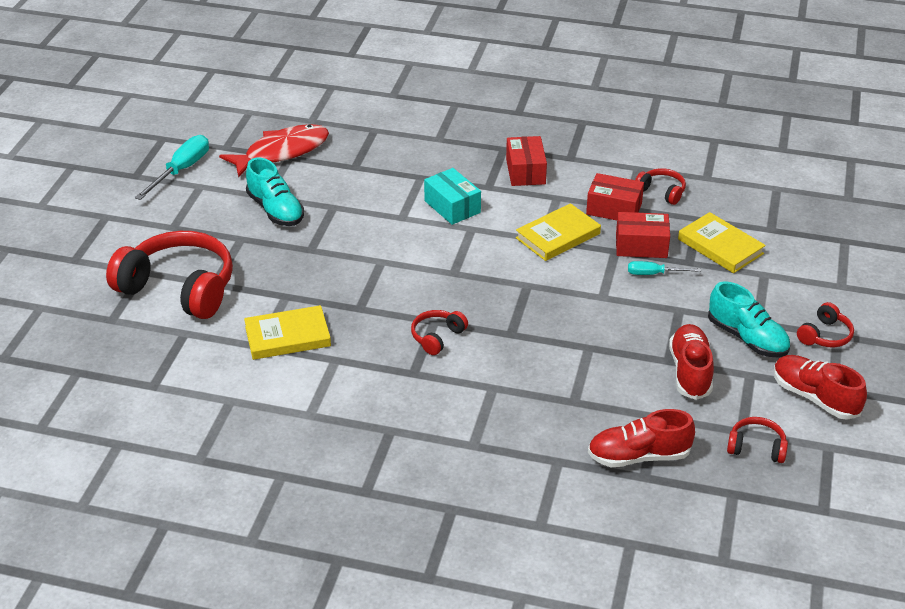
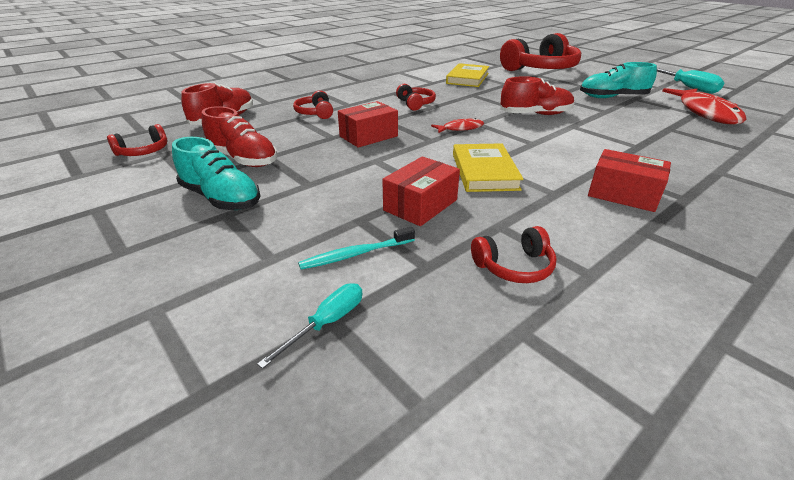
camera: 125 degrees right, 5 degrees down
(452, 207) = (575, 145): turquoise box -> none
(480, 278) = (460, 128): none -> red fish
(614, 209) = (504, 216): red box -> red box (368, 136)
(654, 274) = (370, 193): turquoise screwdriver -> turquoise screwdriver (327, 323)
(720, 246) = (356, 254): yellow book -> turquoise toothbrush
(747, 338) = (221, 198): turquoise shoe -> turquoise shoe turned 135 degrees counterclockwise
(814, 397) = (112, 195): red shoe -> red shoe (535, 114)
(825, 335) = (137, 243): red headphones -> red headphones (315, 113)

